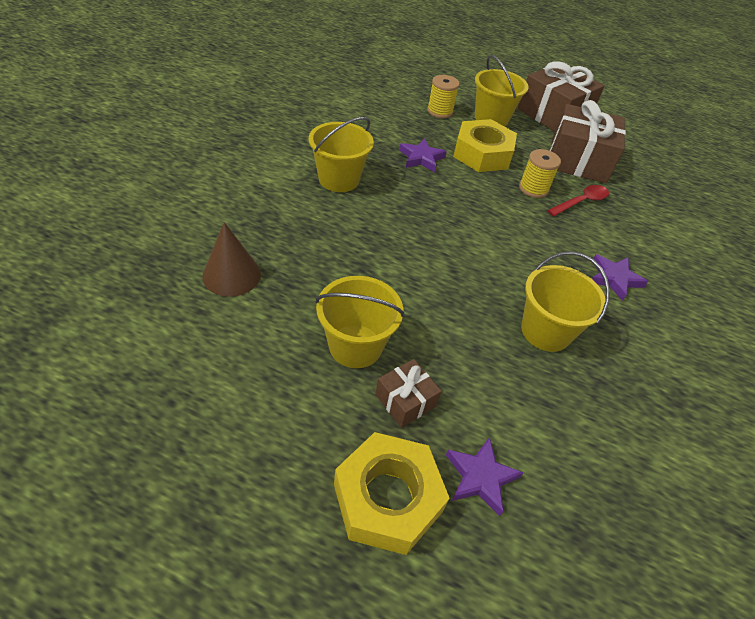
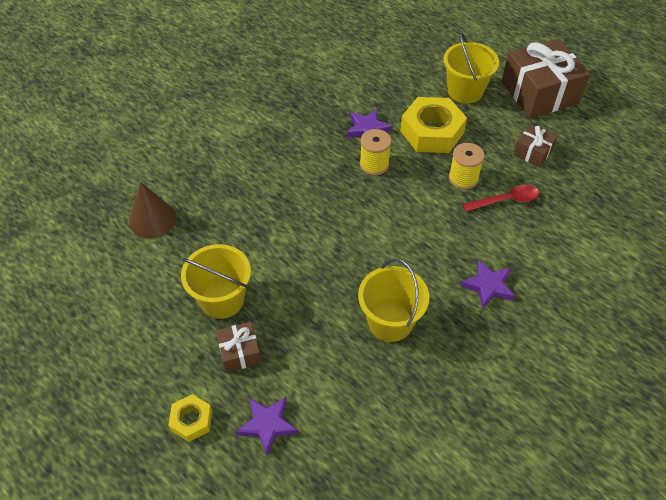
camera: 25 degrees right, 5 degrees up
(339, 179) = (279, 141): yellow bucket -> none
(387, 498) = (191, 420): yellow nut -> yellow nut, size x0.53
(440, 111) = (414, 76): yellow spool -> yellow spool (374, 164)
(578, 160) = (533, 152): brown gift -> brown gift, size x0.48

